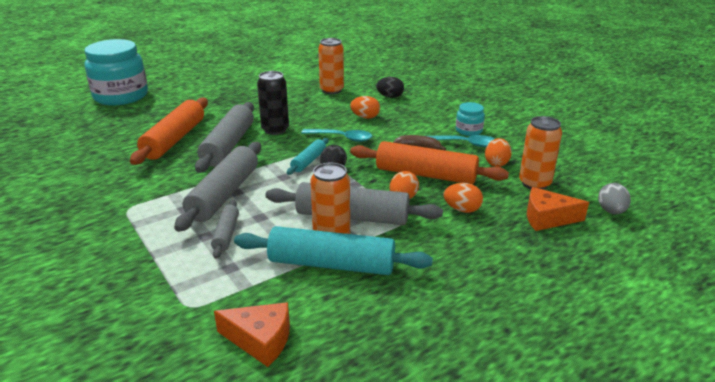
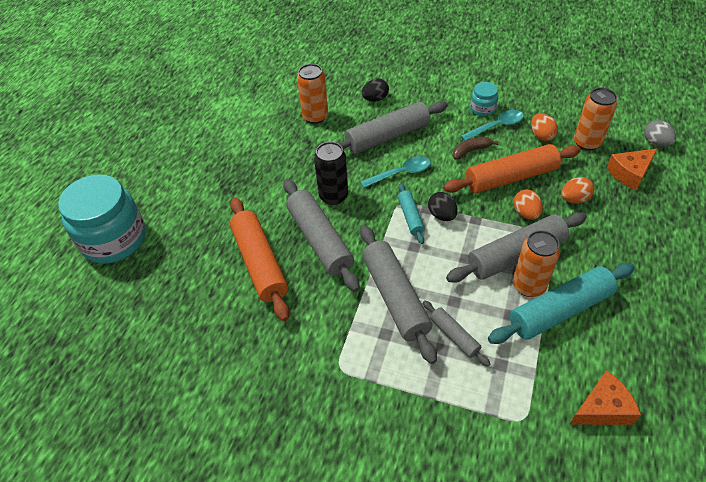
camera: 35 degrees left, 20 degrees up
(365, 117) = (387, 137): orange egg -> grey rolling pin

